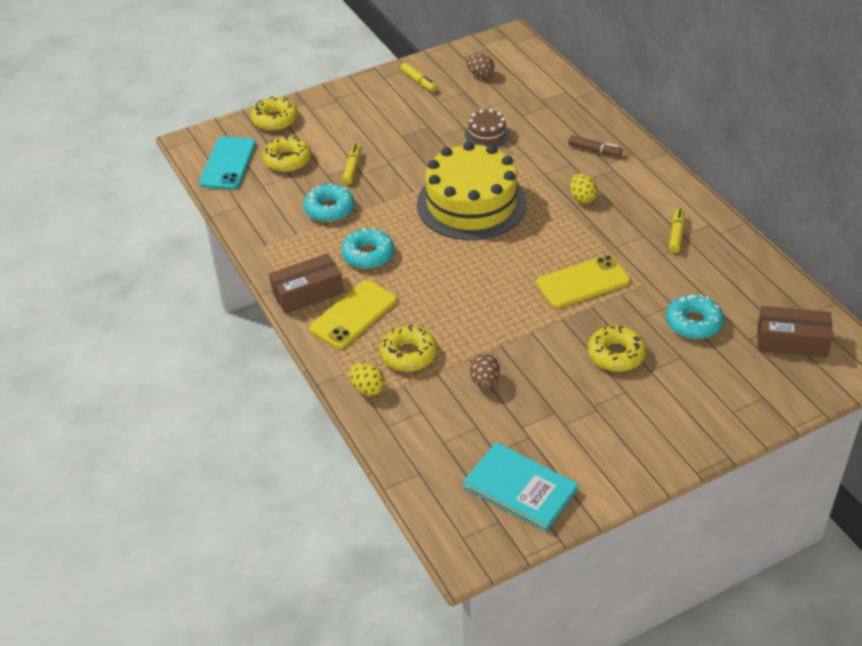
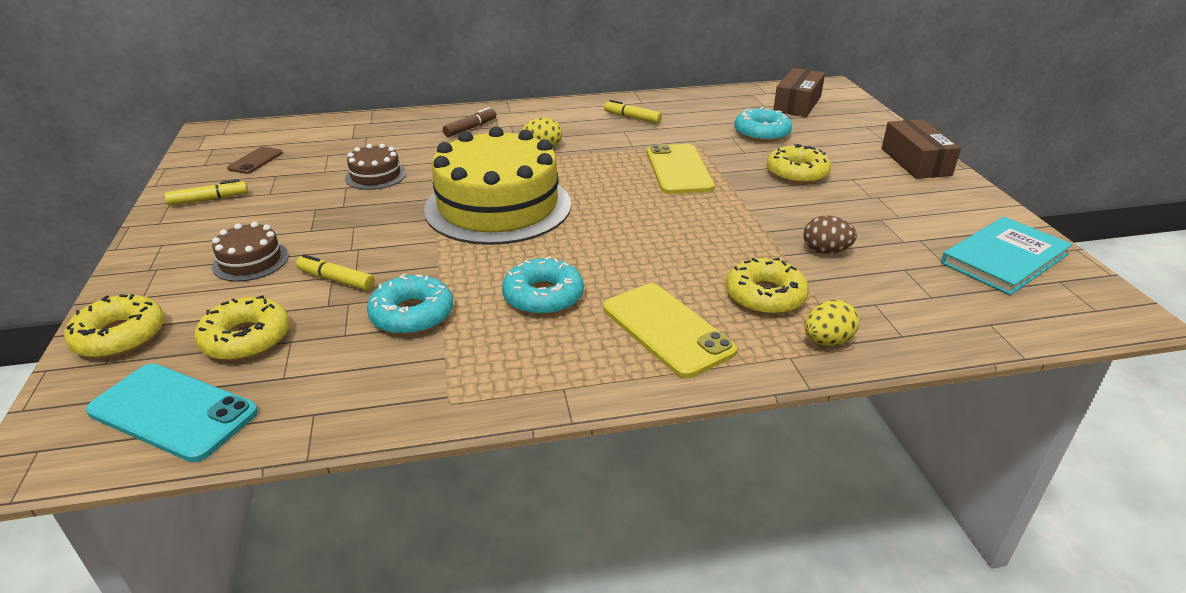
camera: 75 degrees left, 10 degrees down
(308, 292) = (595, 366): brown box -> brown box (915, 162)
(358, 129) = (250, 261): none -> brown cake
(480, 75) = (255, 161): brown egg -> brown phone

